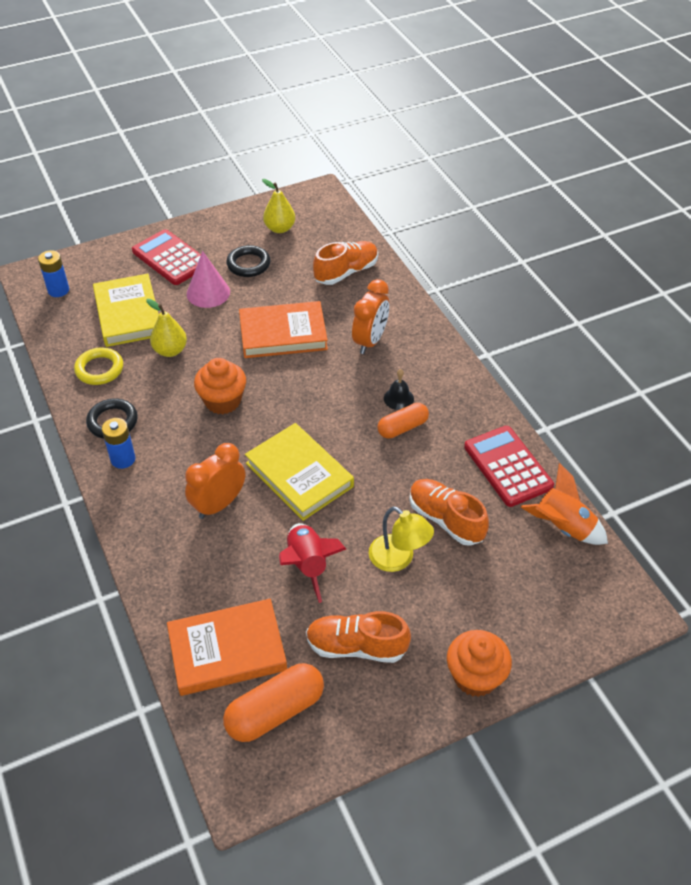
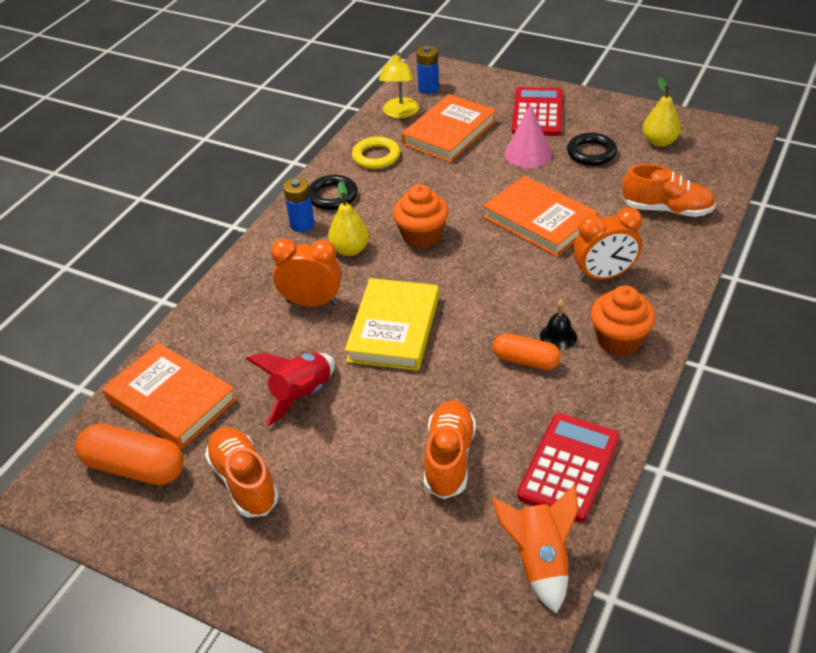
camera: 55 degrees right, 5 degrees down
(128, 314) = (449, 133): yellow book -> orange book
(170, 350) = (439, 176): yellow pear -> yellow pear (350, 249)
(398, 559) = (367, 452): yellow lamp -> yellow lamp (400, 113)
(475, 676) = (284, 592): orange cupcake -> orange cupcake (619, 340)

